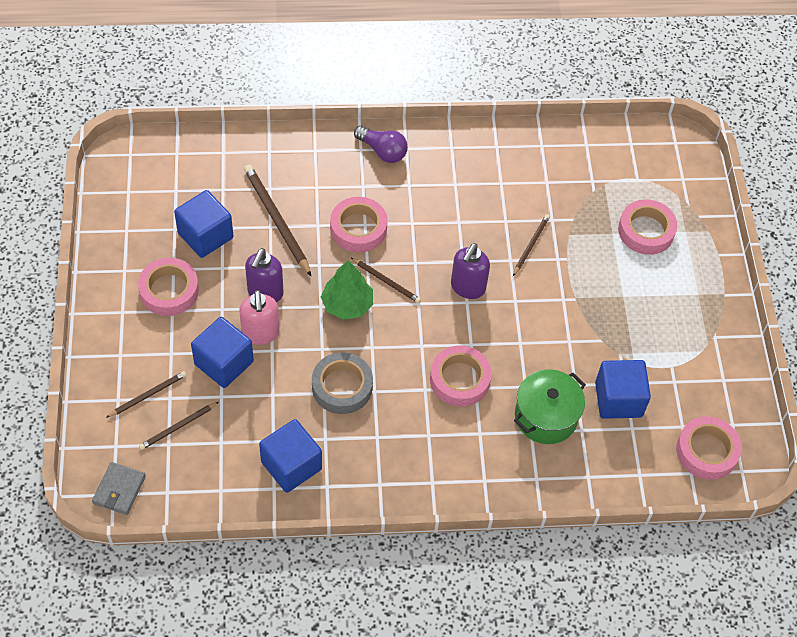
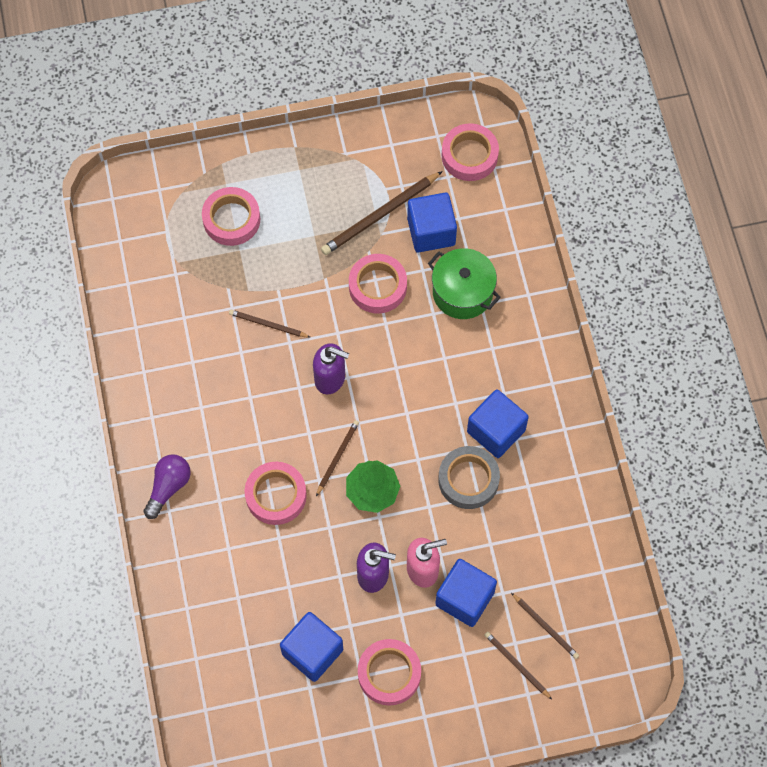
camera: 95 degrees left, 10 degrees up
(119, 490) = (624, 667): grey wallet -> none
(276, 220) = (279, 581): brown pencil -> brown pencil (380, 215)
(291, 465) = (563, 511): blue cube -> blue cube (496, 431)
(460, 379) = (438, 373): pink tape -> pink tape (377, 286)

